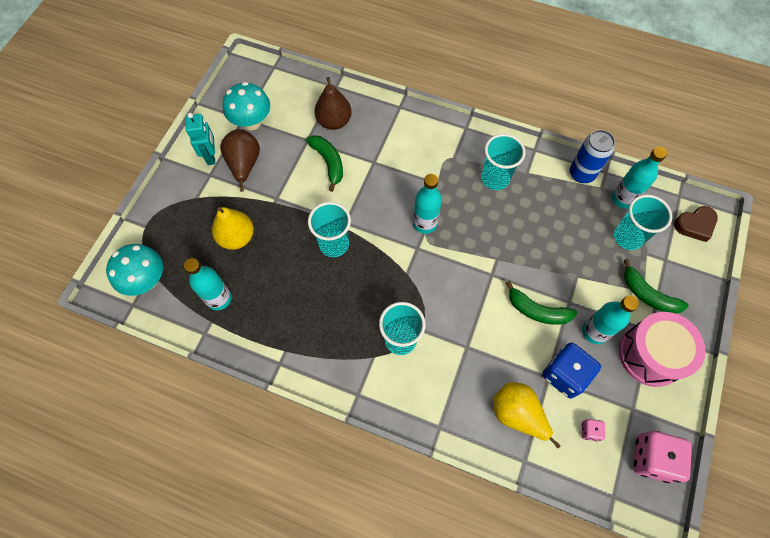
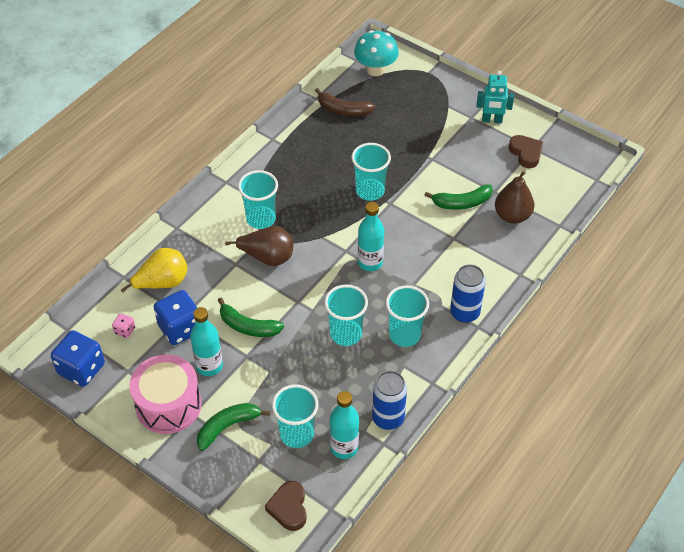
camera: 105 degrees right, 15 degrees down
(219, 298) = (343, 110): turquoise bottle -> brown banana
(237, 237) = (398, 127): yellow pear -> none
(244, 165) = (475, 142): brown pear -> brown pear (267, 257)
(252, 122) = (526, 153): turquoise mushroom -> brown heart
(455, 139) = (464, 313): none -> blue can
(512, 224) = (346, 334): none -> turquoise cup
(537, 310) = (248, 326): green banana -> green banana turned 105 degrees counterclockwise
(652, 458) = (81, 369): pink dice -> blue dice

